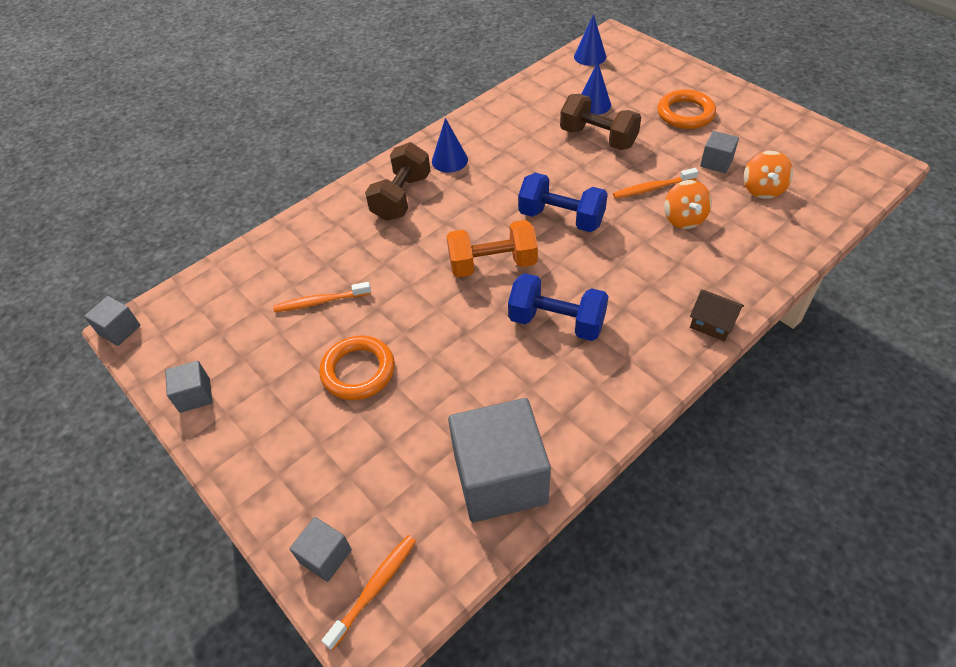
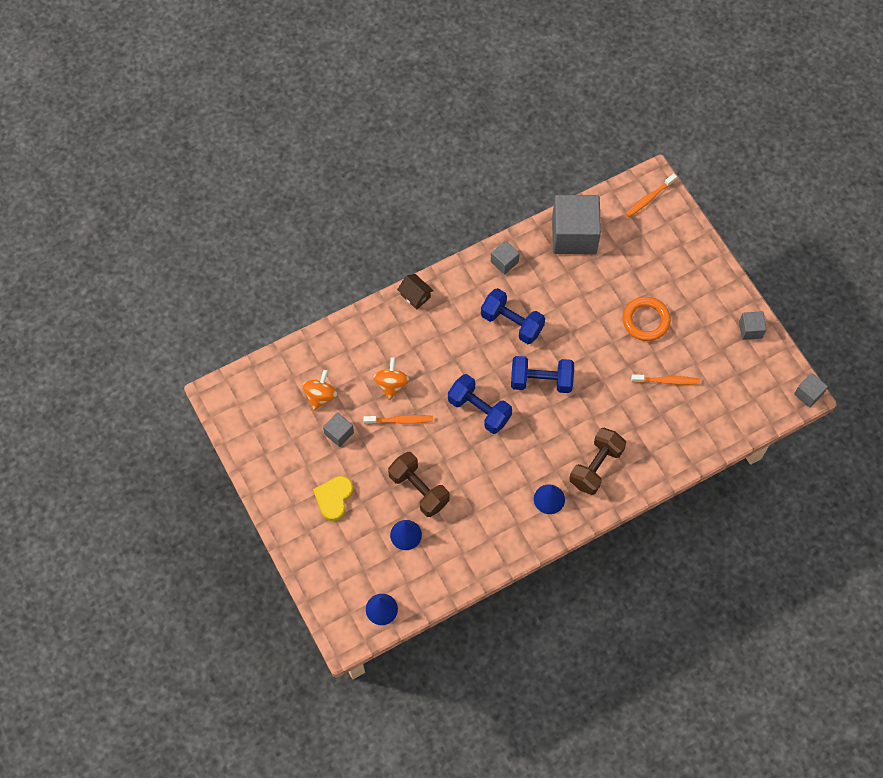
camera: 170 degrees left, 15 degrees up
(325, 556) = (673, 219): grey cube -> grey cube (504, 262)
(492, 264) = (541, 381): orange dumbbell -> blue dumbbell
(685, 113) = (334, 498): orange ring -> yellow heart

